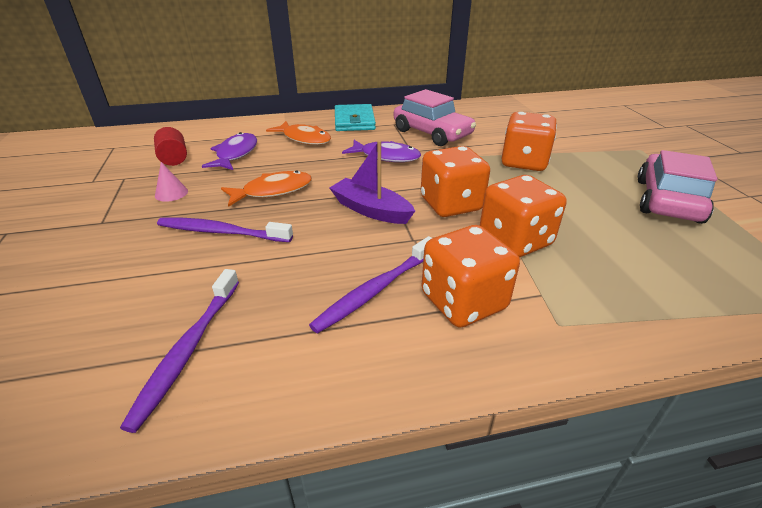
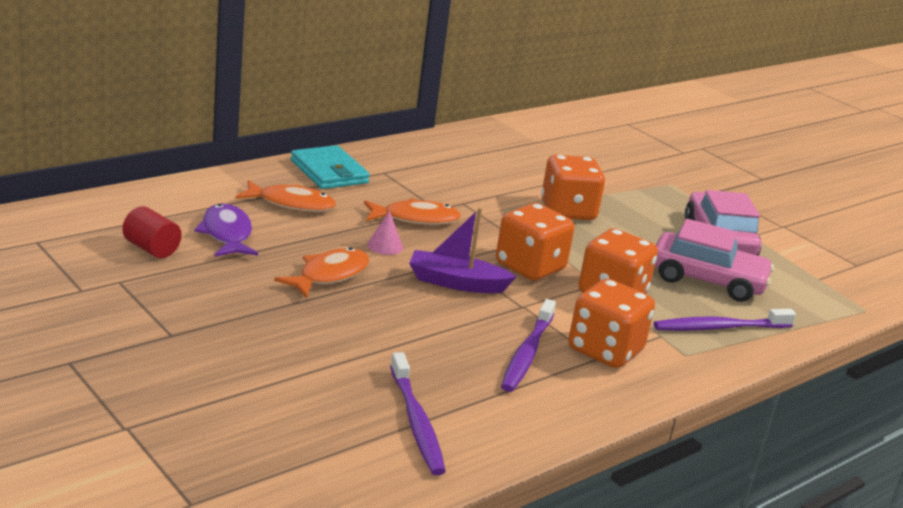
camera: 30 degrees left, 10 degrees down
(171, 193) = (210, 292): pink cone -> pink cone (385, 246)
(221, 232) = (325, 325): purple toothbrush -> purple toothbrush (719, 327)
(386, 156) = (415, 219): purple fish -> orange fish
(432, 133) = (441, 182): pink car -> pink car (707, 280)

